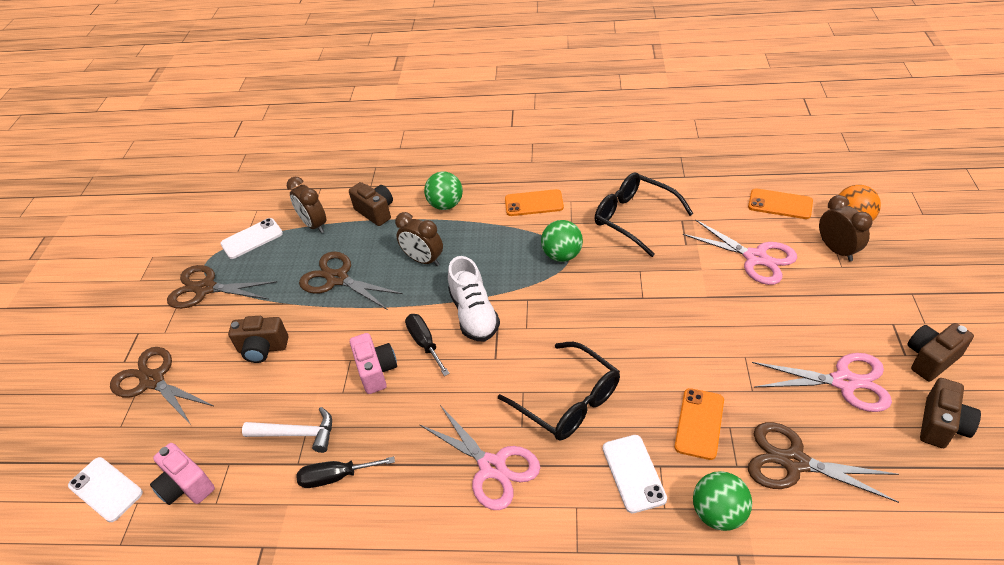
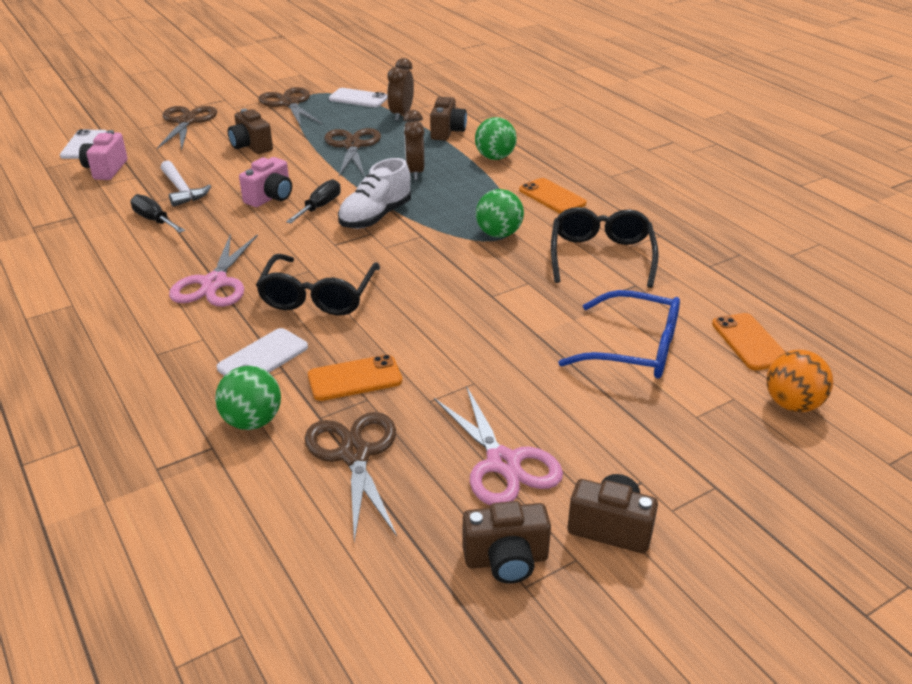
camera: 50 degrees right, 10 degrees down
(755, 258) = (634, 349): pink scissors -> blue glasses
(836, 250) = (721, 405): brown clock -> none

